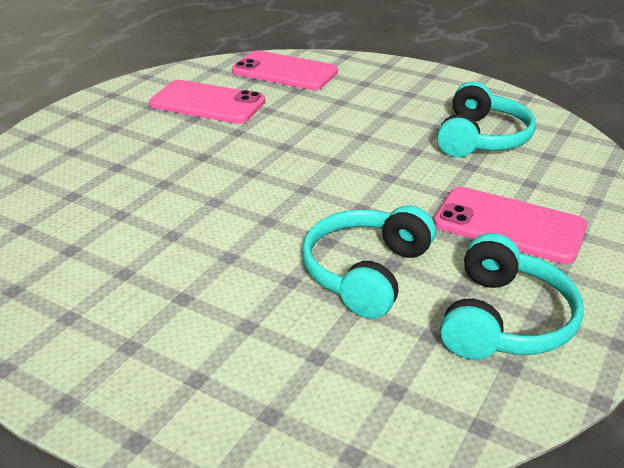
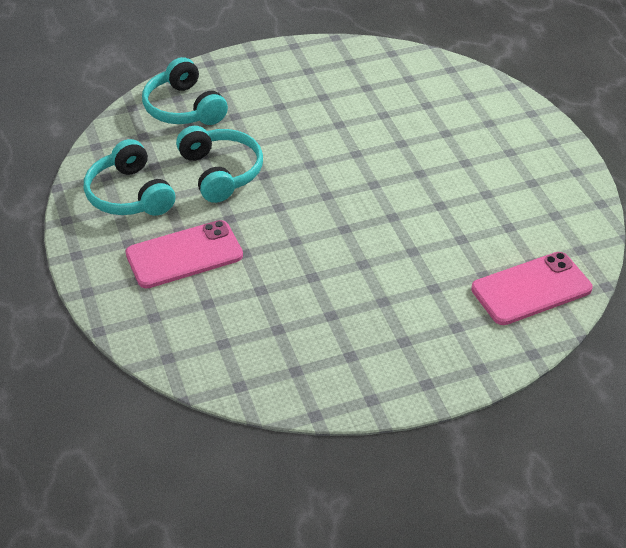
camera: 130 degrees right, 10 degrees up
(207, 103) = (507, 212): pink phone -> none
(481, 138) = (287, 325): turquoise headphones -> turquoise headphones (184, 108)

